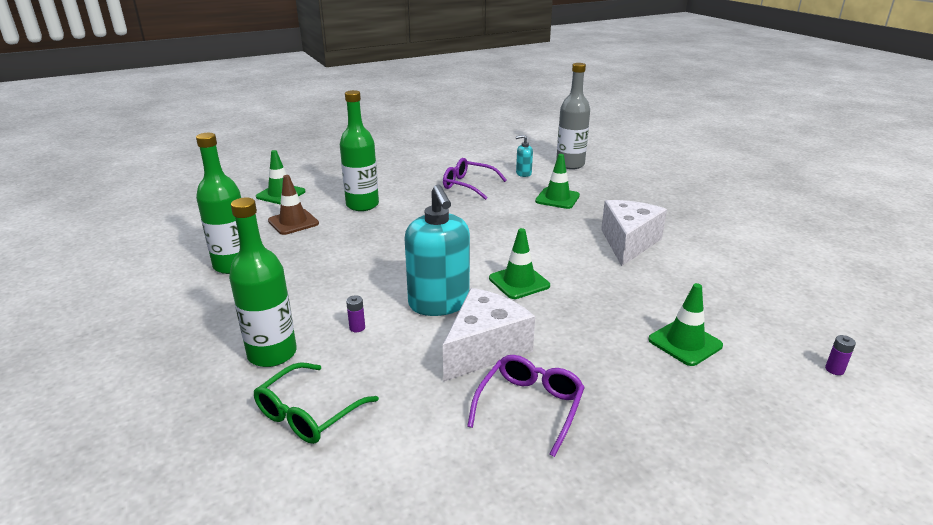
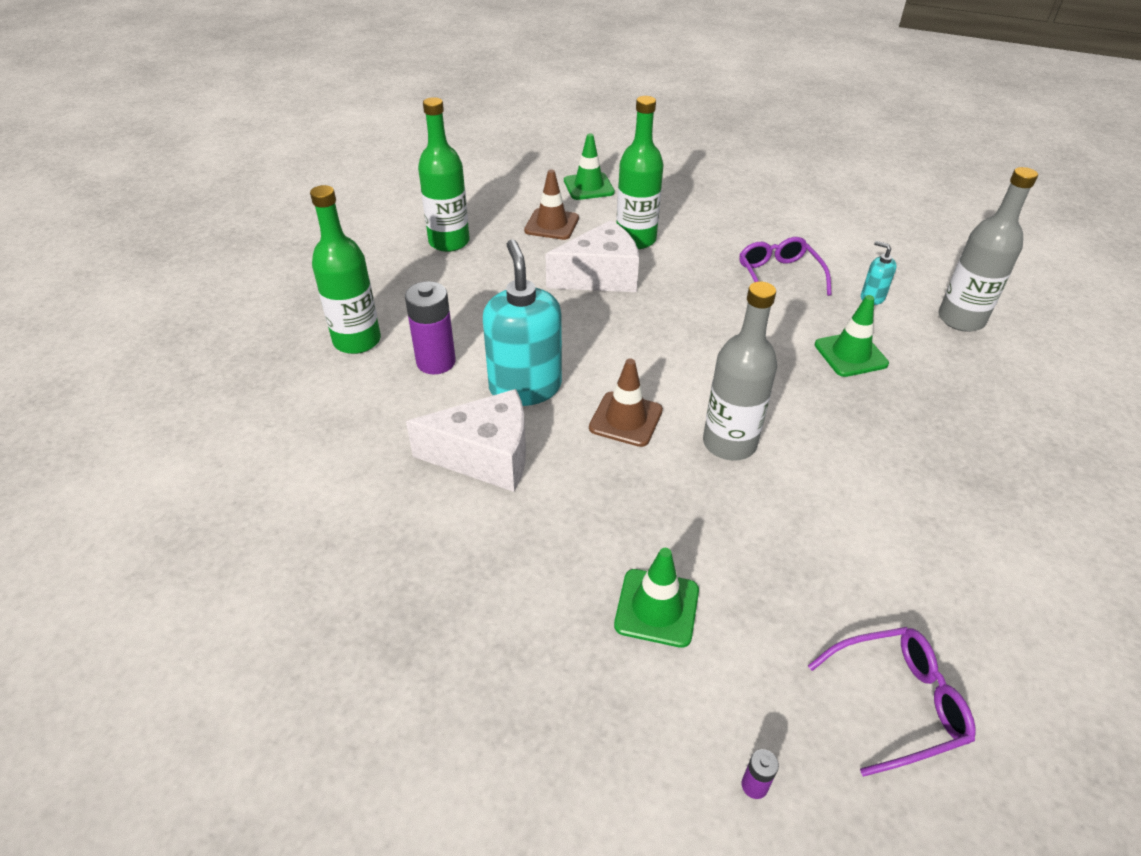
camera: 50 degrees right, 15 degrees up
(308, 414) = (305, 406): green glasses -> none
(357, 328) = (436, 362): purple battery -> purple battery, size x2.30
(439, 303) = (525, 387): turquoise soap dispenser -> turquoise soap dispenser turned 135 degrees clockwise
(519, 282) = (626, 419): green traffic cone -> brown traffic cone
(530, 406) = (429, 532): purple glasses -> purple glasses (898, 703)
(581, 260) = (729, 443): none -> grey bottle
(628, 243) = (825, 464): white cheese -> white cheese (600, 276)

